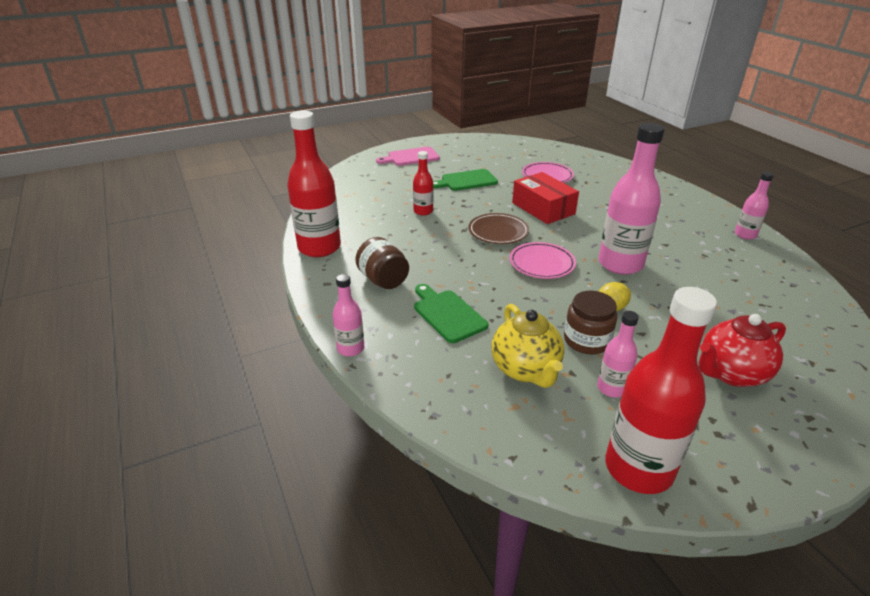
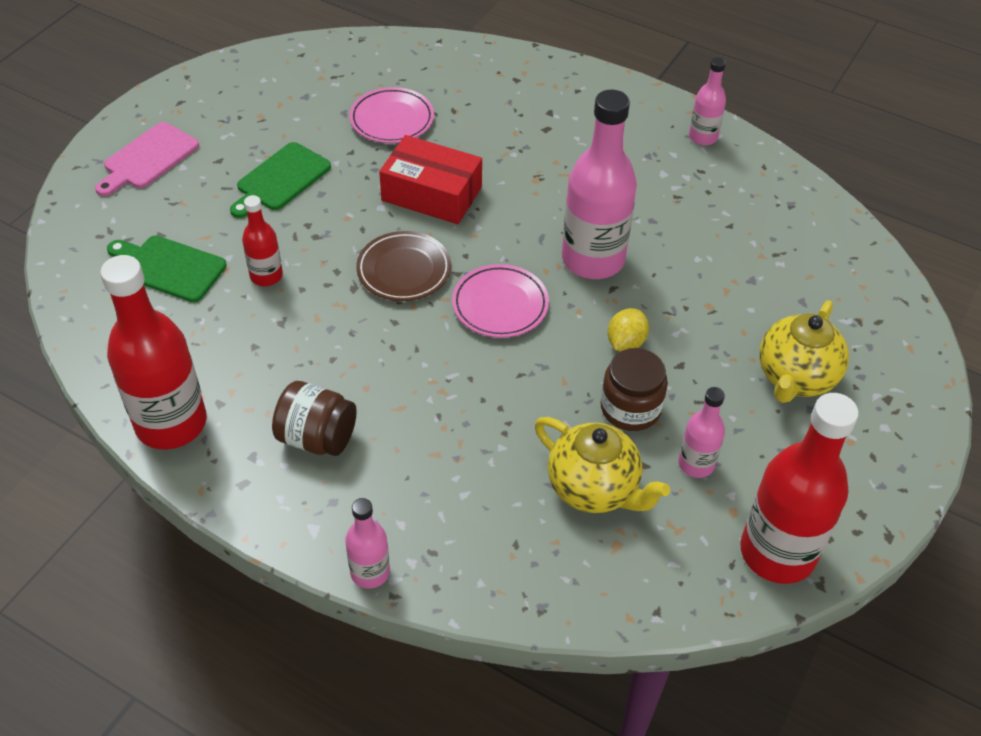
camera: 35 degrees left, 15 degrees up
(447, 314) = (446, 452): green cutting board -> green cutting board (169, 267)
(731, 373) = (795, 378): red teapot -> yellow teapot

